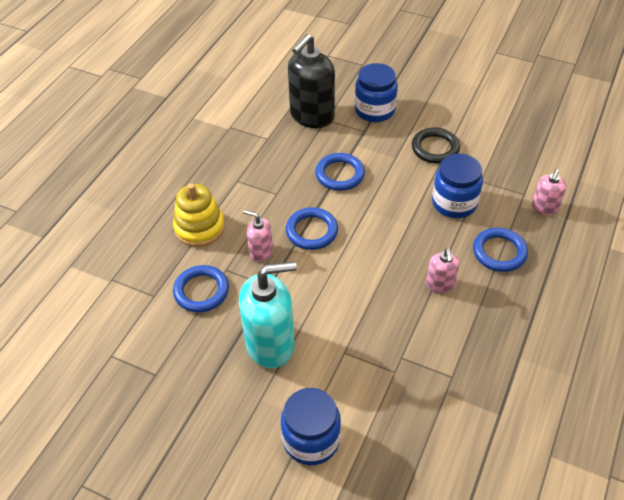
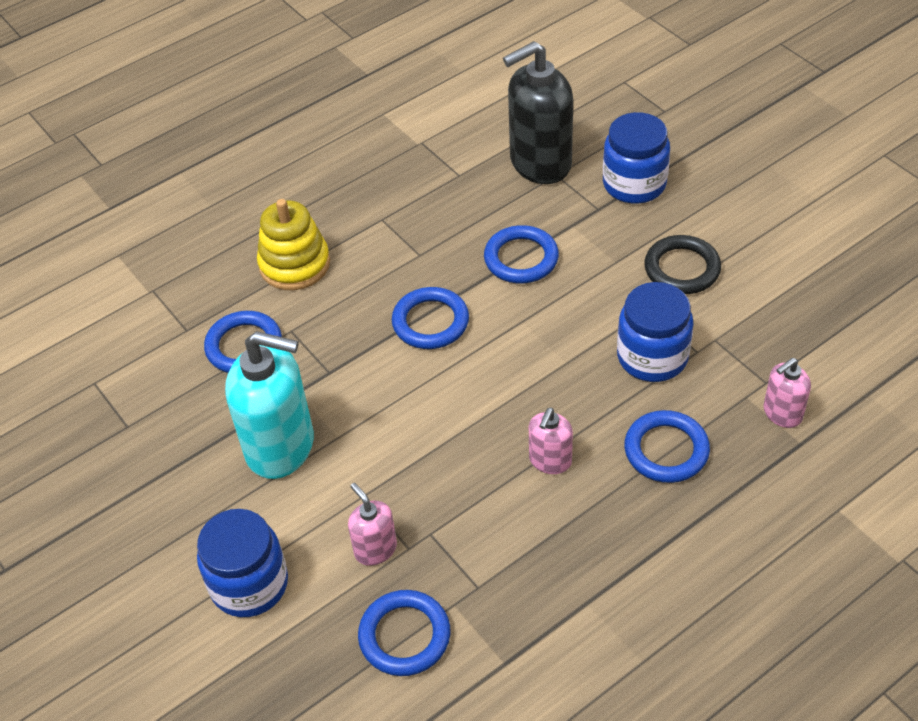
camera: 30 degrees right, 0 degrees up
(261, 252) = (348, 324): pink soap dispenser -> pink soap dispenser (375, 549)
(430, 426) = (404, 636): none -> blue ring

